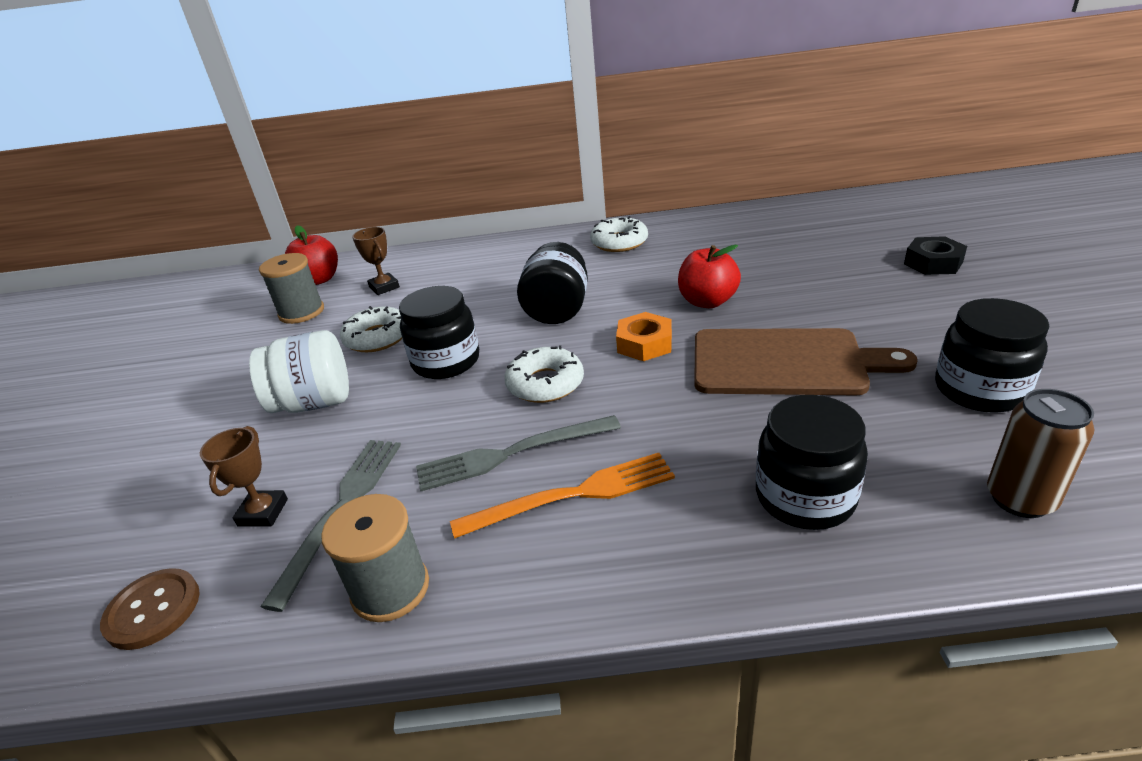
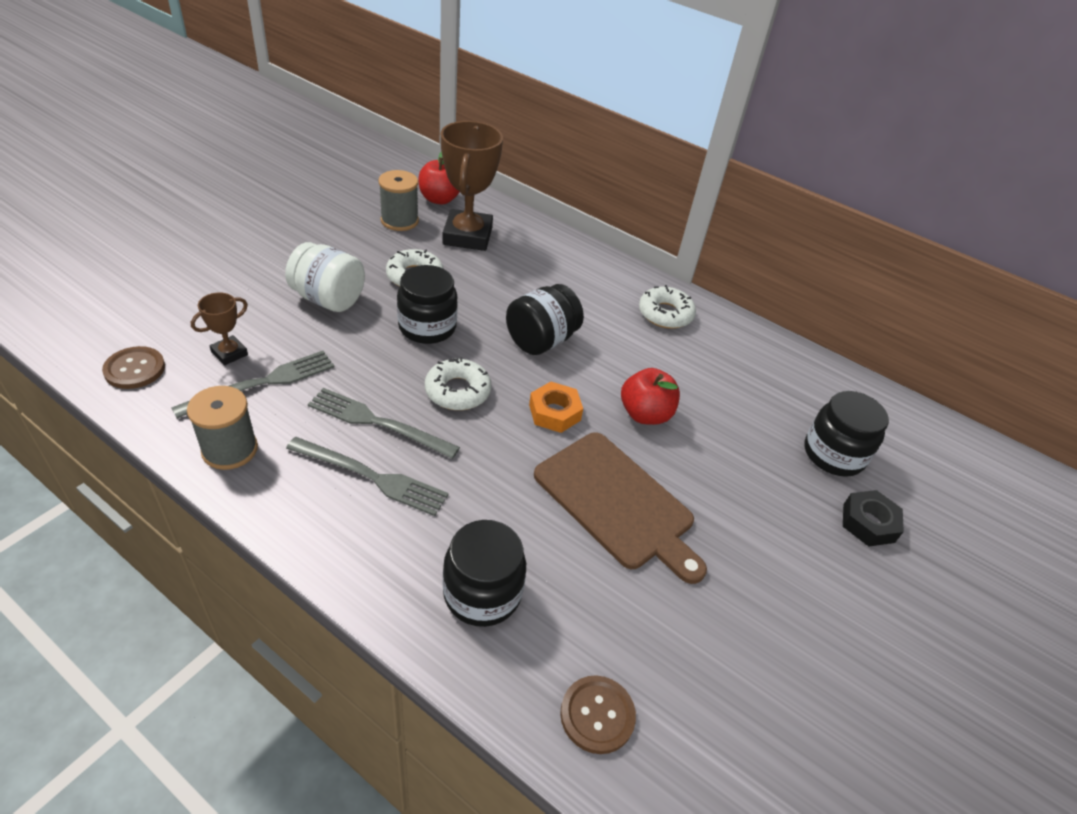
camera: 30 degrees right, 10 degrees up
(384, 287) = (467, 236): brown trophy -> brown trophy, size x2.09
(573, 495) = (371, 477): orange fork -> grey fork
(979, 390) = (708, 636): black jar -> black jar (833, 454)
(1020, 499) = (597, 715): brown can -> brown button

